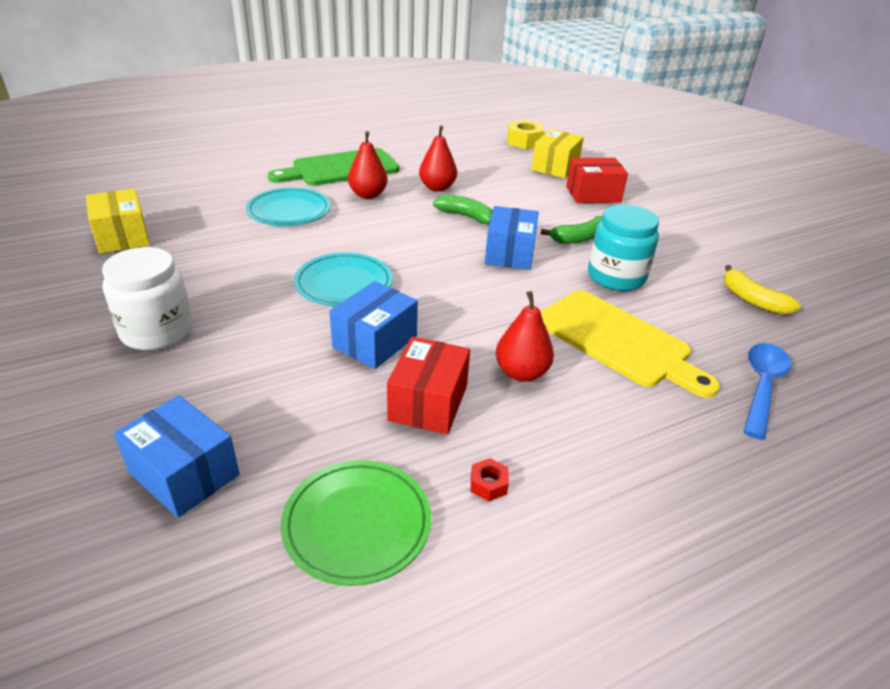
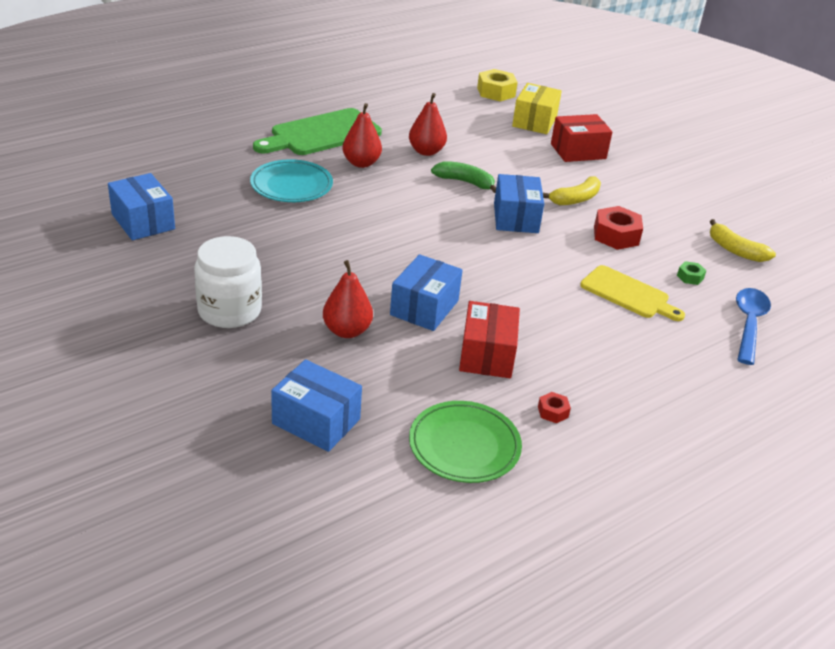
camera: 10 degrees left, 0 degrees up
(122, 237) = (143, 221): yellow box -> blue box
(344, 284) = (376, 257): turquoise plate -> none
(521, 373) = (555, 326): red pear -> red pear (347, 331)
(579, 238) = (575, 199): green banana -> yellow banana
(616, 277) = (616, 235): turquoise jar -> red nut
(617, 341) = (628, 294): yellow cutting board -> yellow cutting board, size x0.66
(695, 326) = (690, 277): none -> green nut

